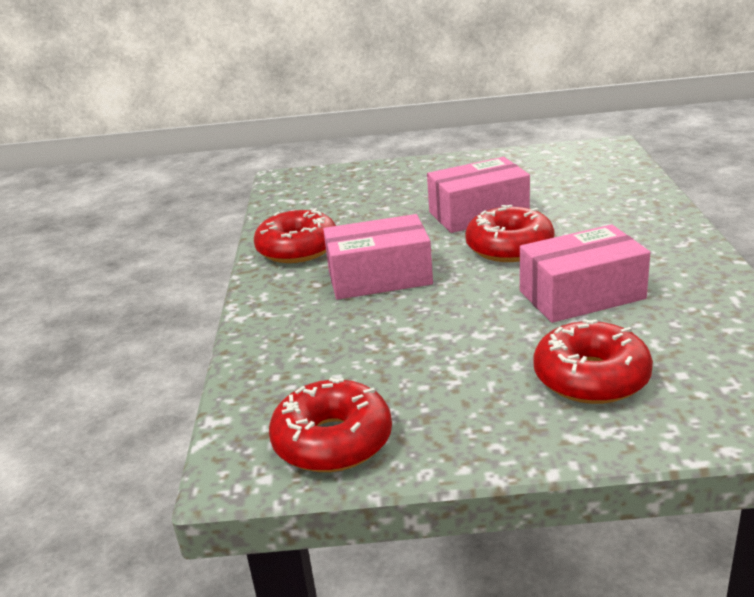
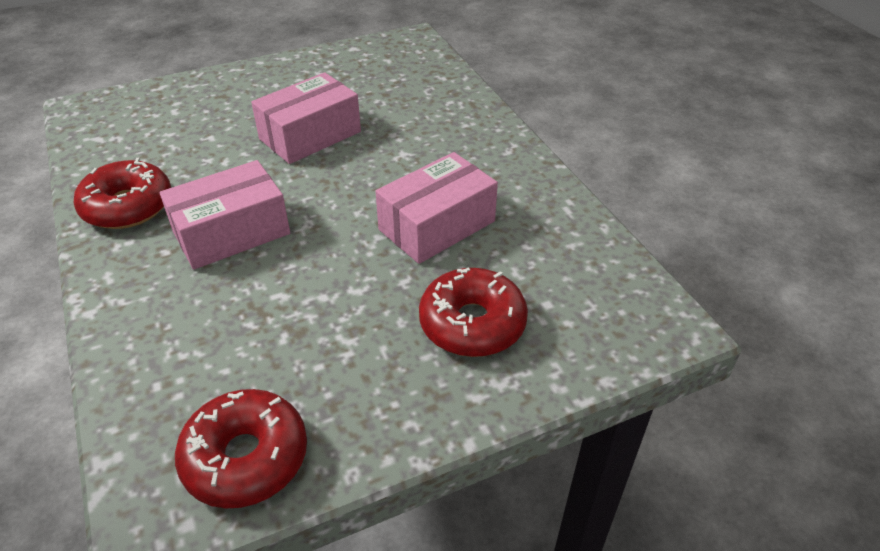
camera: 25 degrees left, 15 degrees up
(509, 247) = (353, 175): red donut -> none

